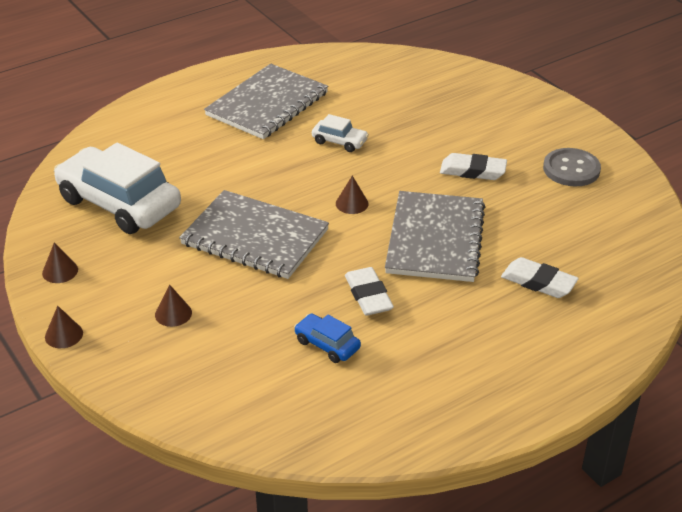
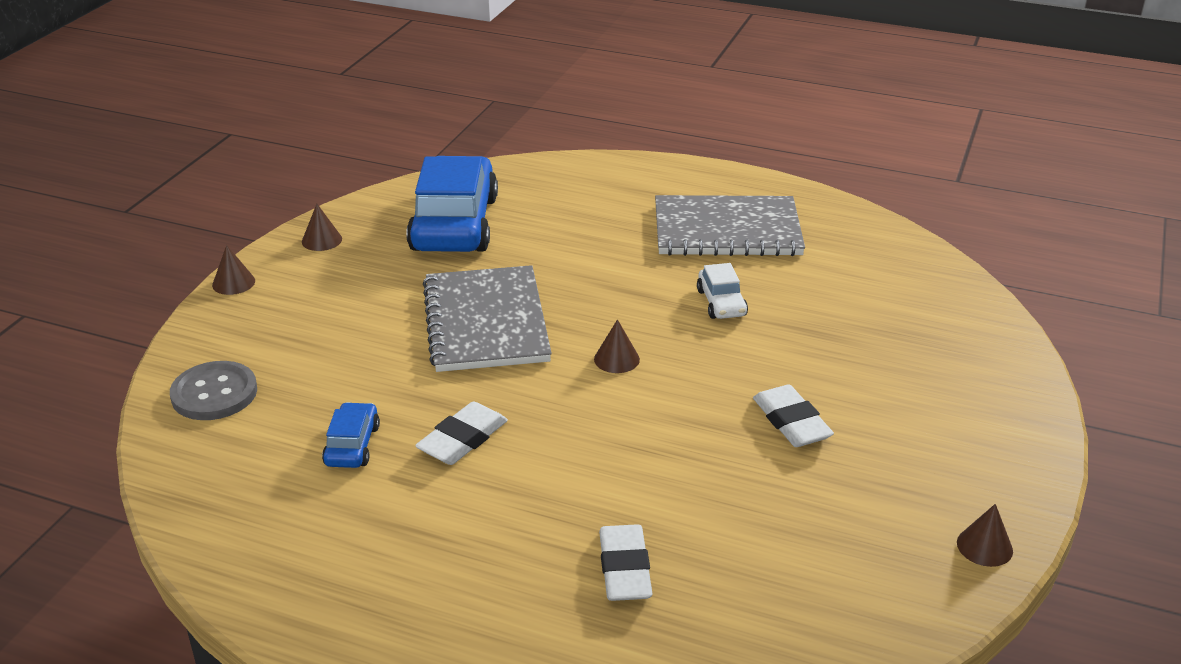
camera: 55 degrees right, 5 degrees down
(119, 203) = (454, 224): white car -> blue car
(173, 313) = (316, 327): brown cone -> brown cone (984, 546)
(435, 239) = (619, 447): grey notebook -> none
(571, 169) = (906, 506): grey button -> grey button (214, 393)

